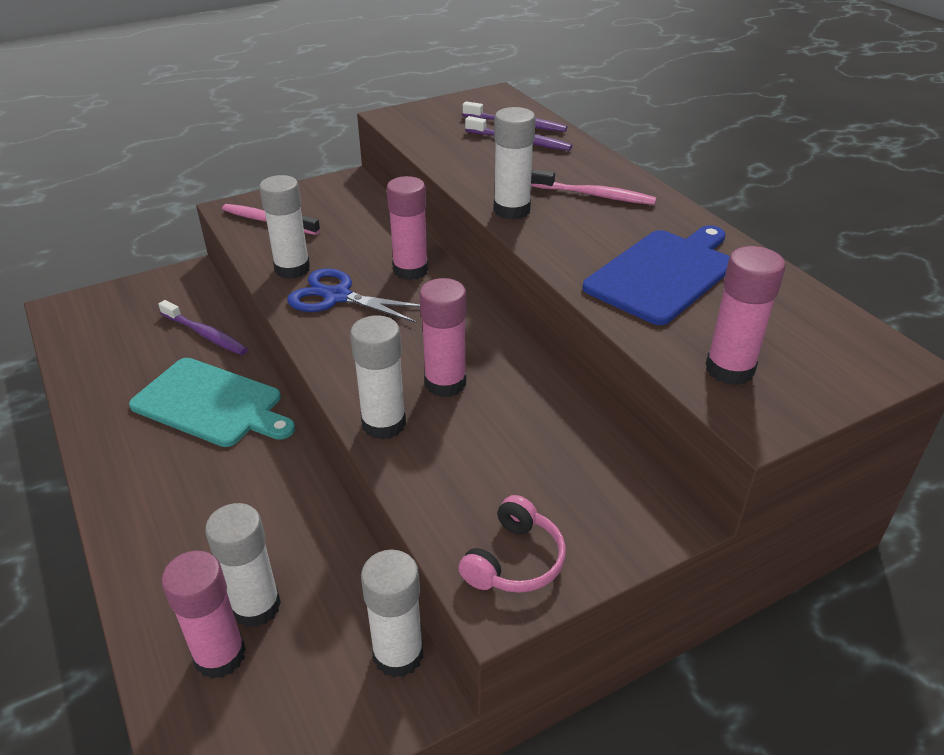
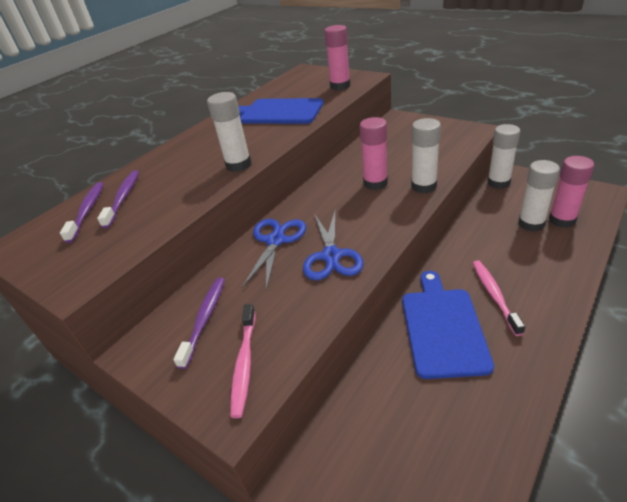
camera: 110 degrees left, 0 degrees up
(205, 334) = (378, 389): purple toothbrush -> purple toothbrush (204, 319)
(211, 403) = (442, 327): turquoise cutting board -> blue cutting board
(292, 269) = (313, 298): white glue stick -> none
(410, 270) = (275, 240): pink glue stick -> blue scissors
(515, 561) = (454, 133): pink headphones -> none
(595, 195) = (202, 148): pink toothbrush -> pink toothbrush (494, 295)

